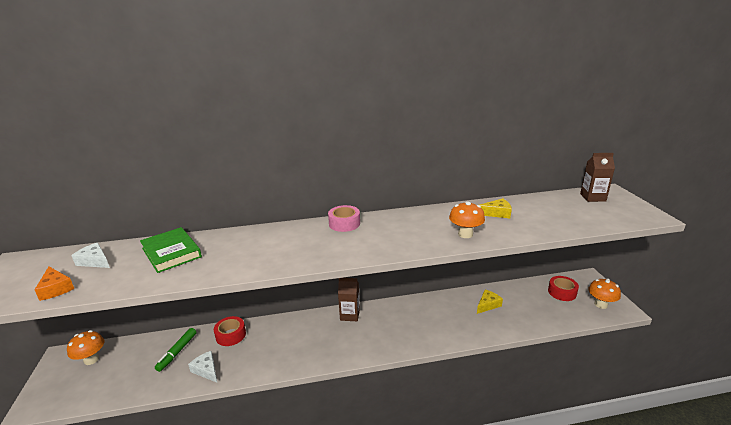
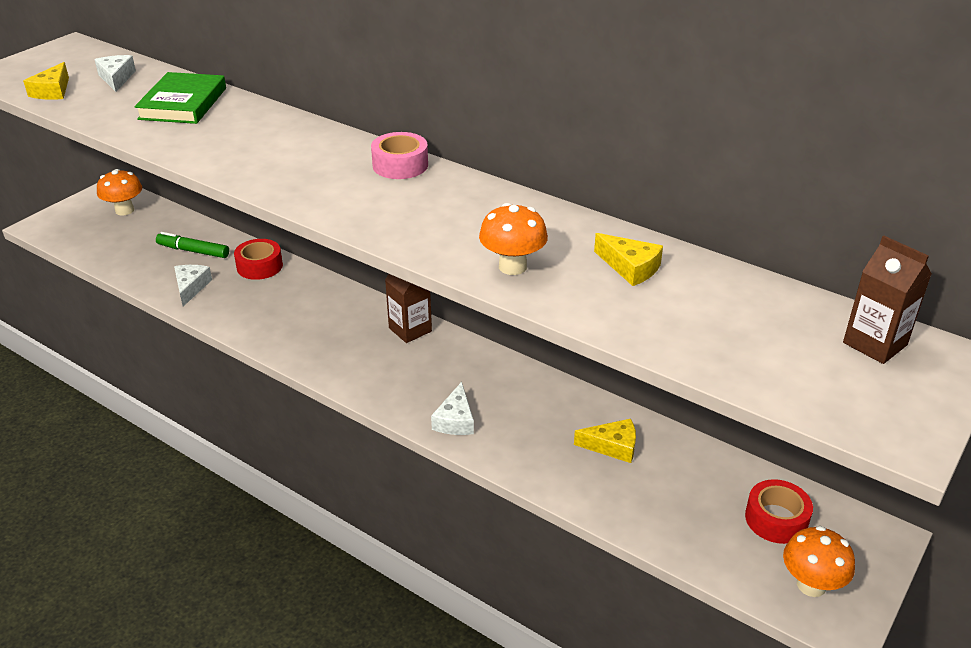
camera: 45 degrees right, 10 degrees up
(56, 289) = (52, 91): orange cheese -> yellow cheese
(177, 352) = (193, 251): green marker -> green marker turned 45 degrees clockwise
(426, 336) = (455, 420): none -> white cheese

